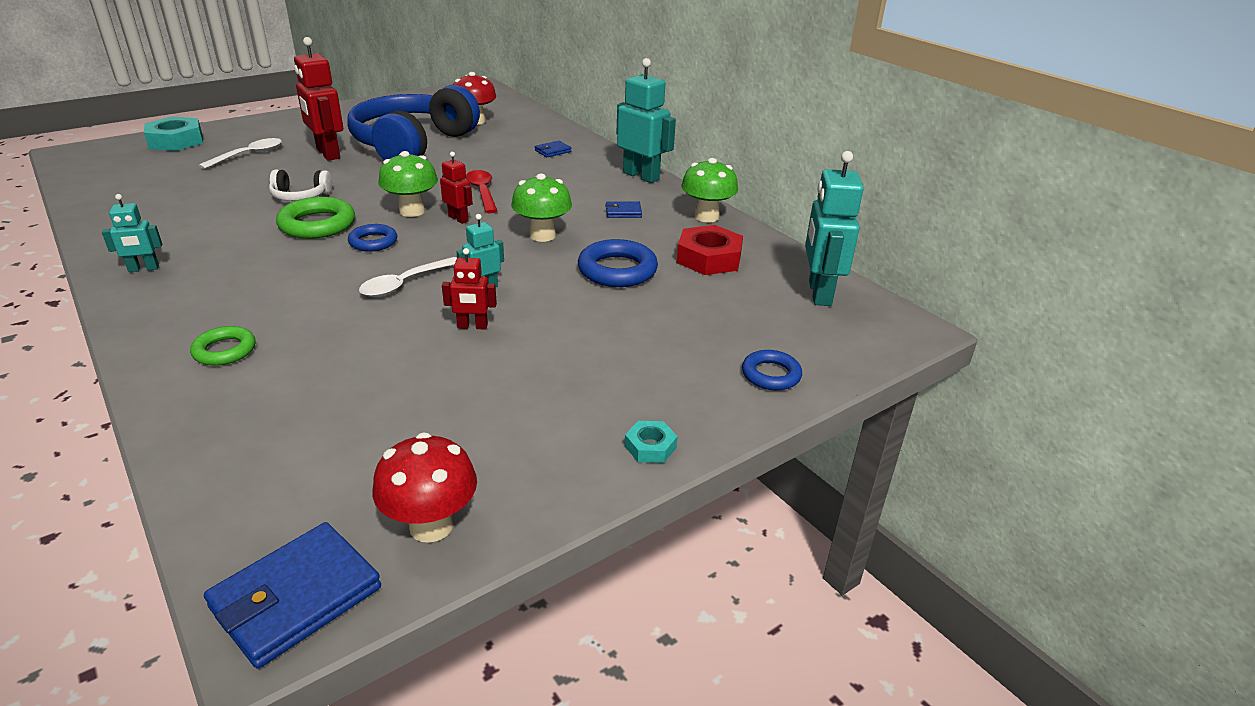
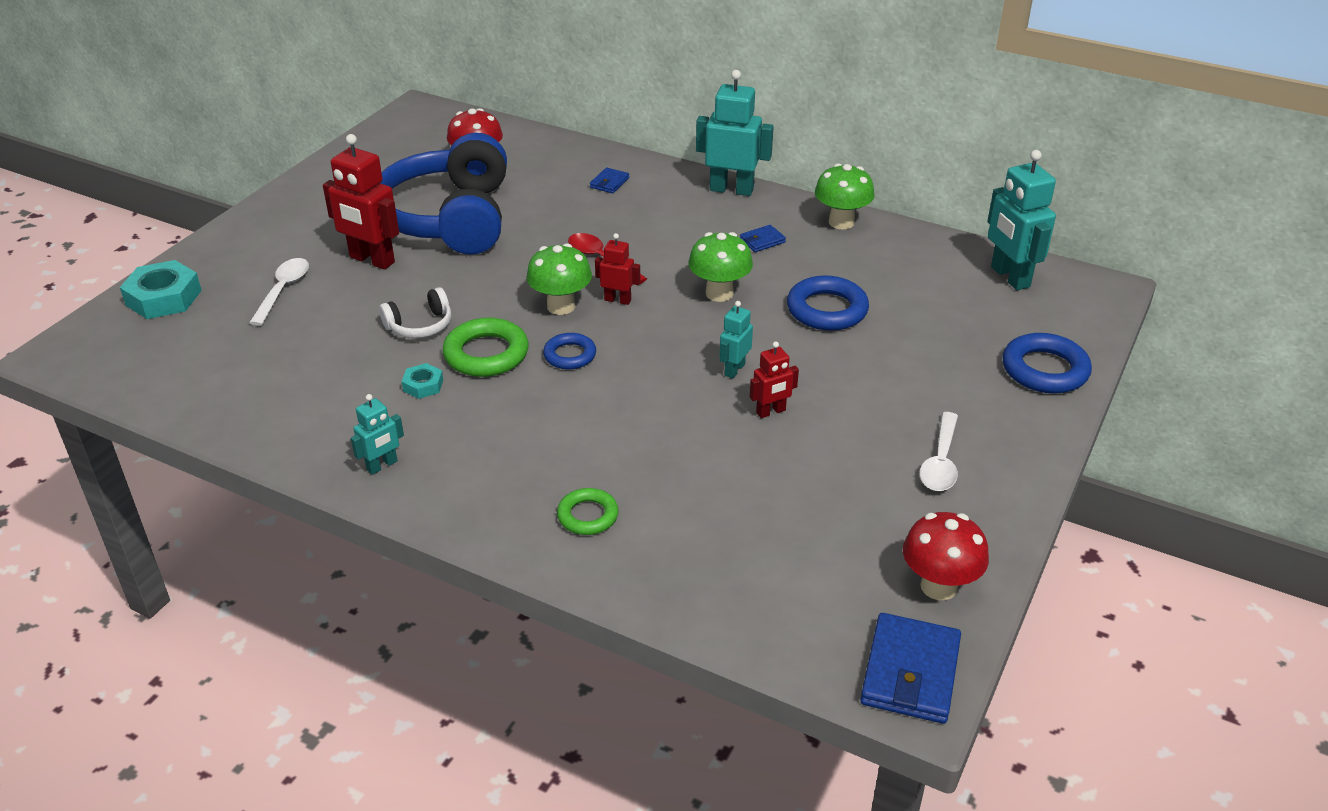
camera: 25 degrees left, 5 degrees up
(404, 284) = (659, 391): white spoon -> white spoon (940, 462)
(650, 447) = (1020, 465): turquoise nut -> turquoise nut (423, 385)
(709, 258) = (889, 270): red nut -> none
(771, 375) = (1044, 370): blue ring -> blue ring, size x1.61

